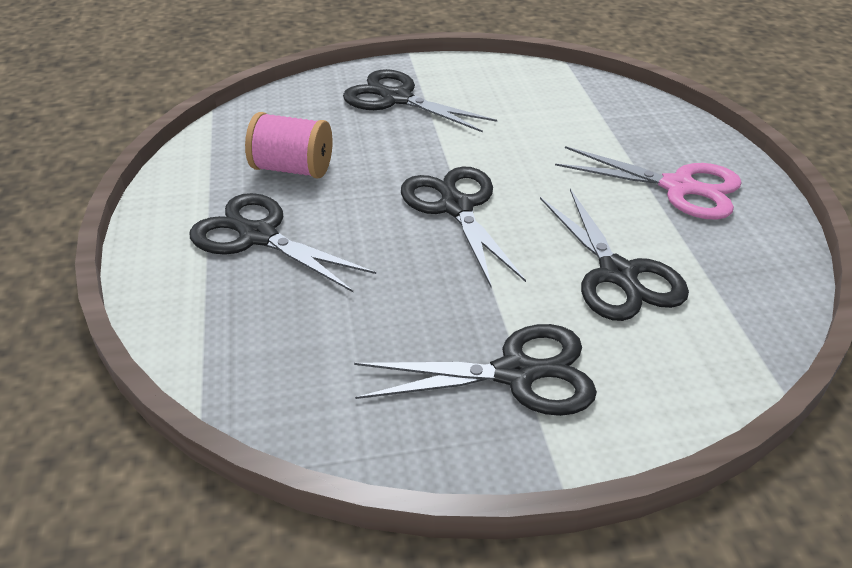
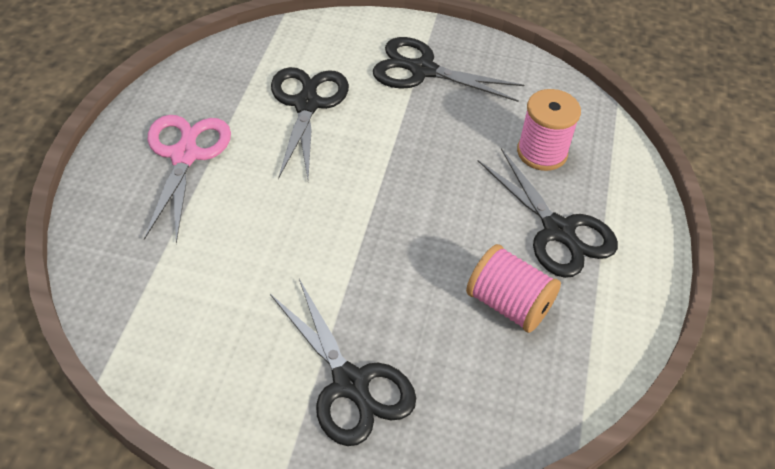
camera: 160 degrees left, 10 degrees up
(299, 312) = (542, 152): none -> pink spool
(456, 207) = (381, 201): black scissors -> none
(678, 187) = (185, 156): pink scissors -> pink scissors turned 45 degrees clockwise

